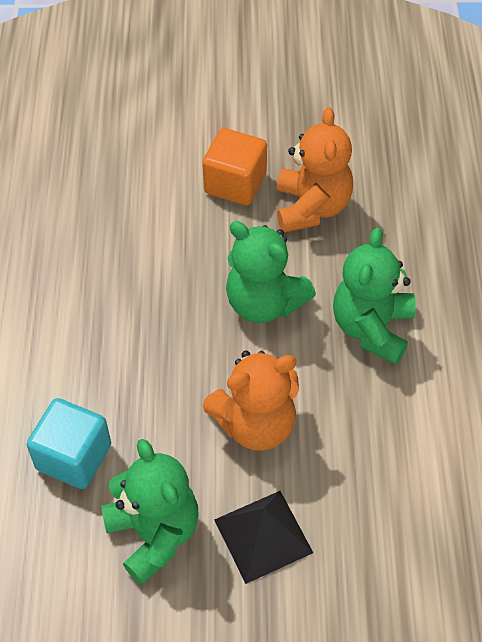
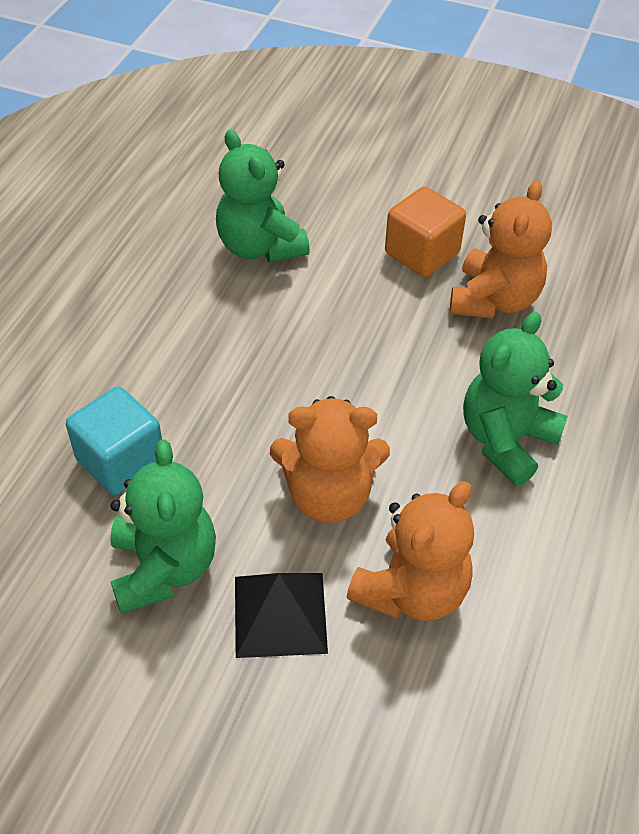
camera: 20 degrees right, 5 degrees down
(264, 303) = (397, 377): green teddy bear -> green teddy bear (260, 247)
(354, 479) = (411, 591): none -> orange teddy bear

